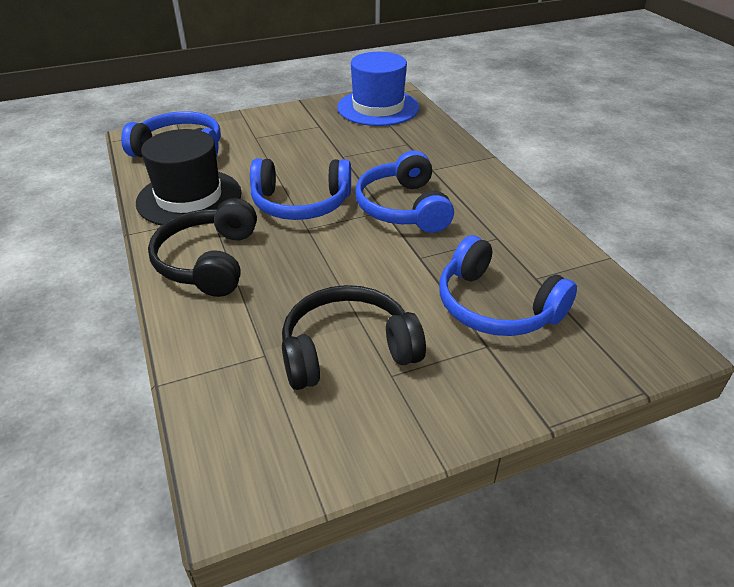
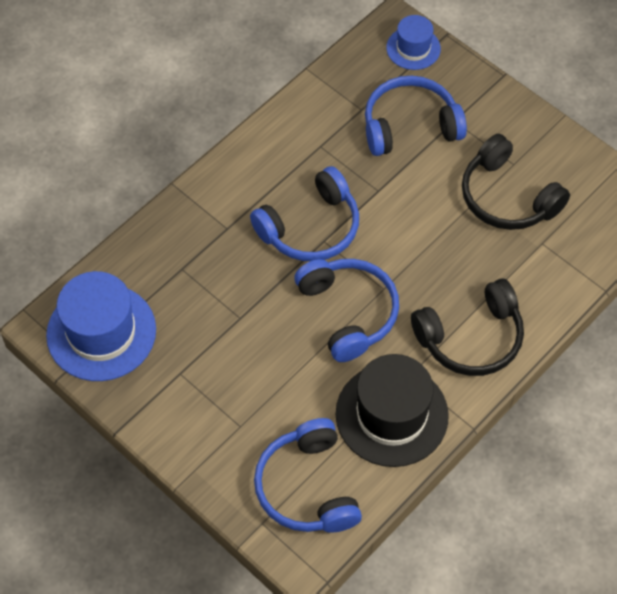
camera: 115 degrees left, 20 degrees up
(496, 306) = (410, 126): blue headphones -> blue headphones turned 120 degrees counterclockwise
(624, 350) = (413, 48): none -> blue hat

